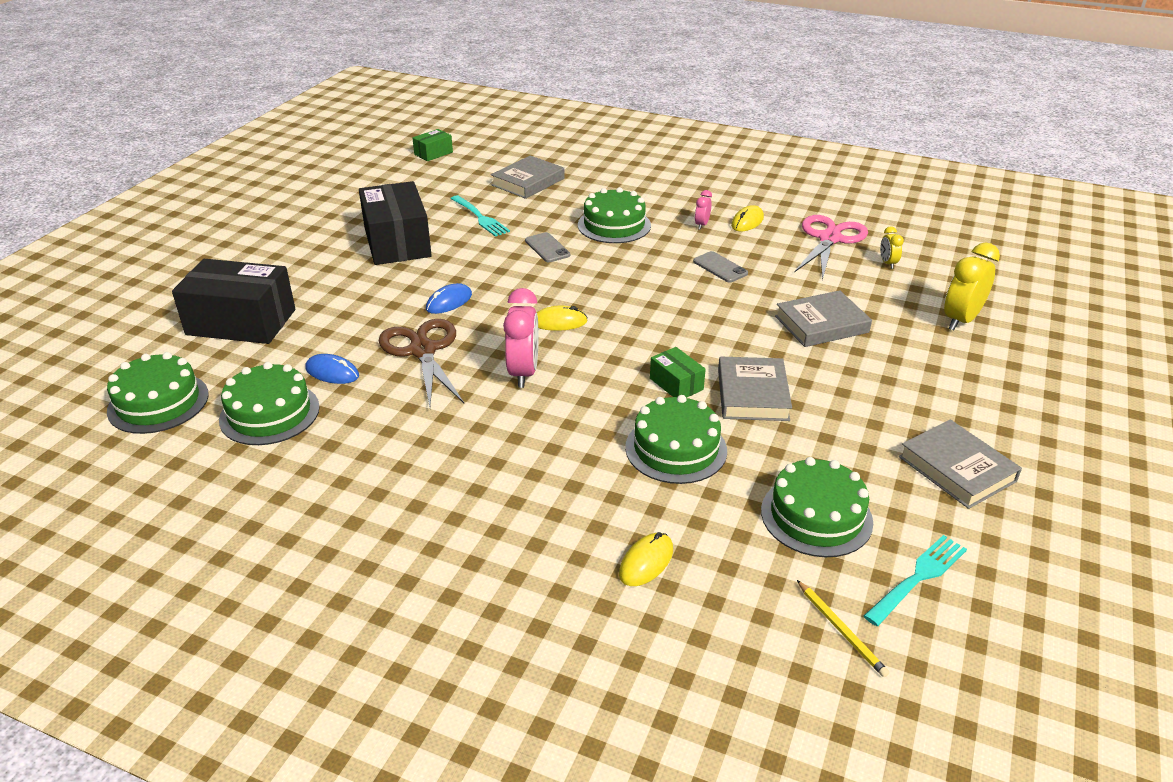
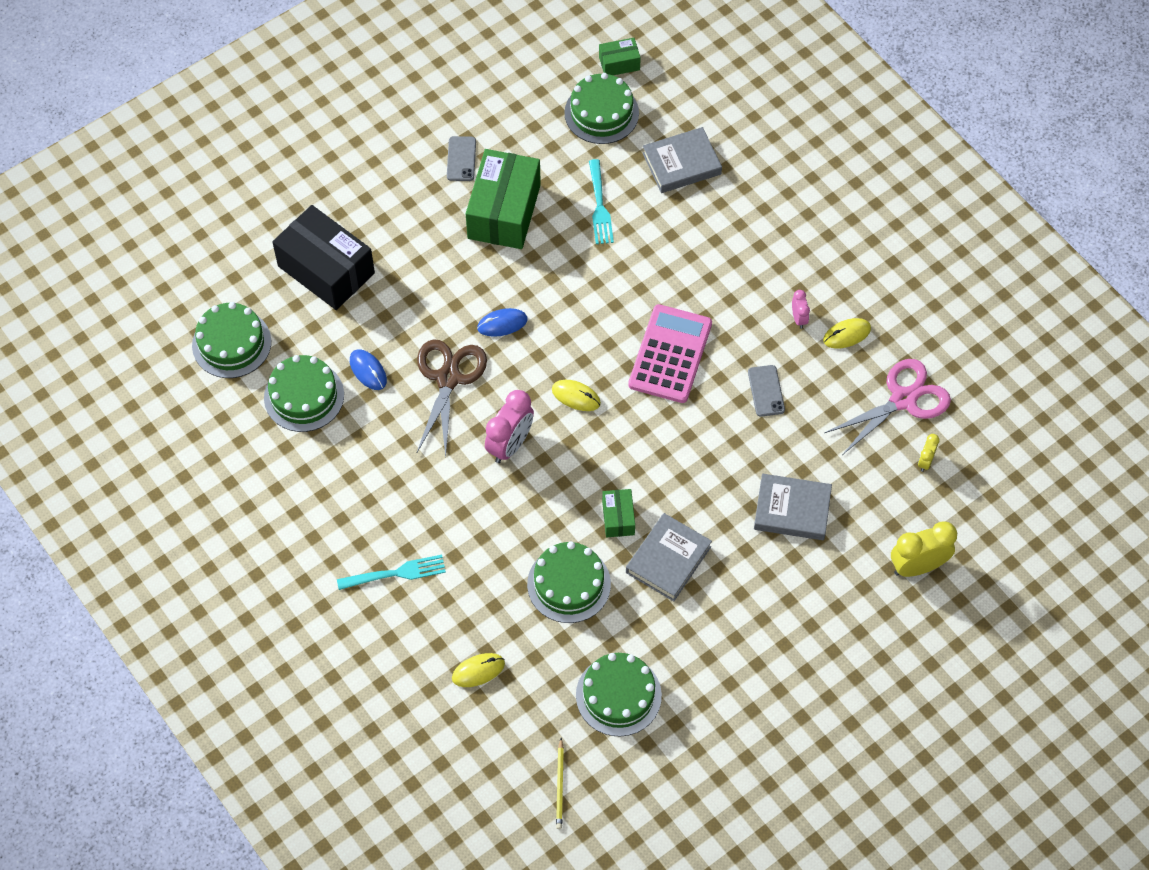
camera: 30 degrees right, 25 degrees up
(397, 242) = (504, 211): black box -> green box
(547, 248) = (631, 285): grey phone -> grey phone (461, 159)
(614, 225) = (716, 279): green cake -> green cake (601, 113)
(618, 273) = (670, 354): none -> pink calculator
(701, 225) = (799, 318): pink clock -> pink clock turned 120 degrees clockwise
(917, 578) = (641, 778): turquoise fork -> turquoise fork (395, 573)
(957, 469) = (756, 710): grey book -> none

